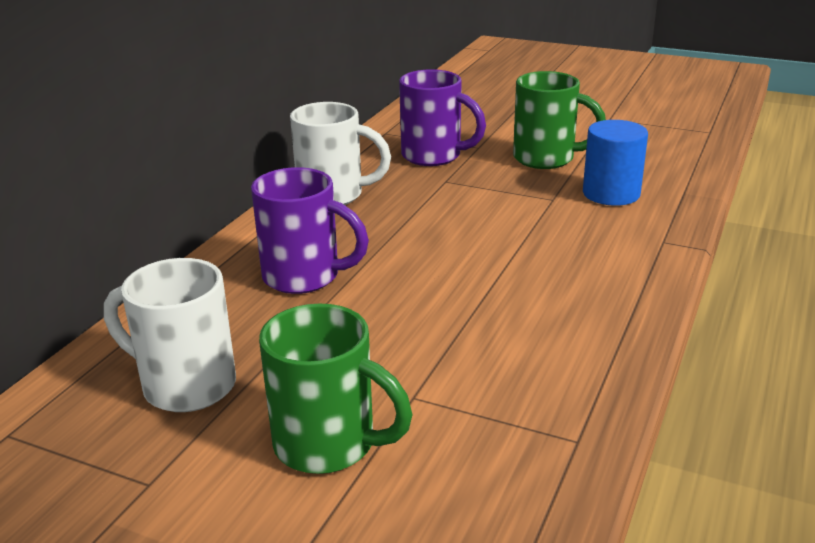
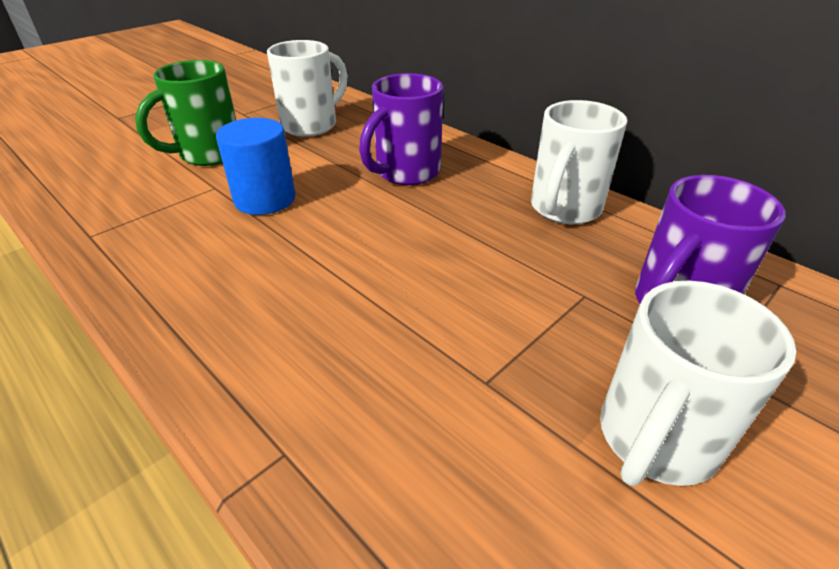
camera: 110 degrees right, 10 degrees up
(546, 159) = (654, 440): green mug -> white mug
(611, 194) = (473, 468): blue cylinder -> blue cylinder (265, 199)

